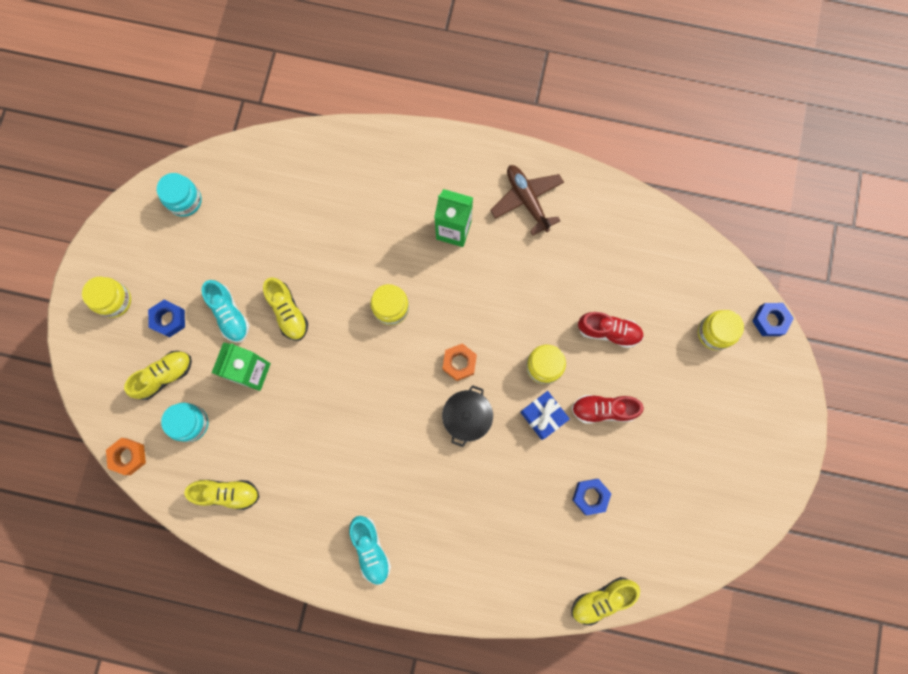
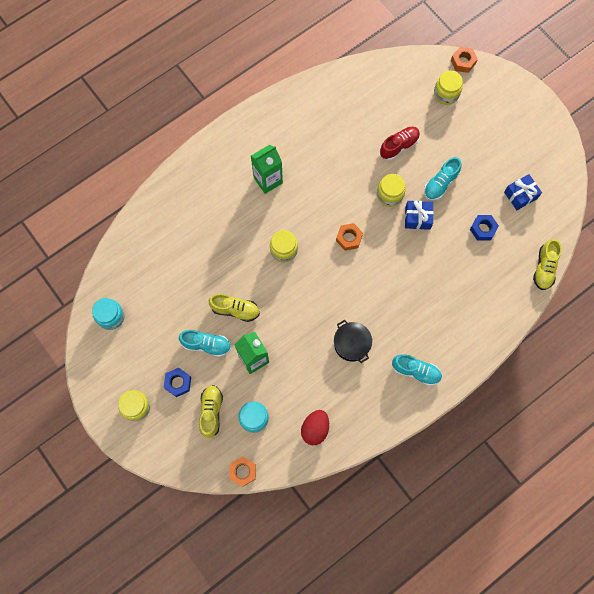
camera: 50 degrees left, 5 degrees down
(227, 493) = (315, 429): yellow shoe -> red egg
(467, 417) = (383, 258): black pot -> black pot (351, 344)
(527, 200) = (286, 128): brown plane -> none
(603, 409) = (440, 184): red shoe -> turquoise shoe
(665, 507) = (520, 195): none -> blue gift
(770, 321) = (463, 62): blue nut -> orange nut

